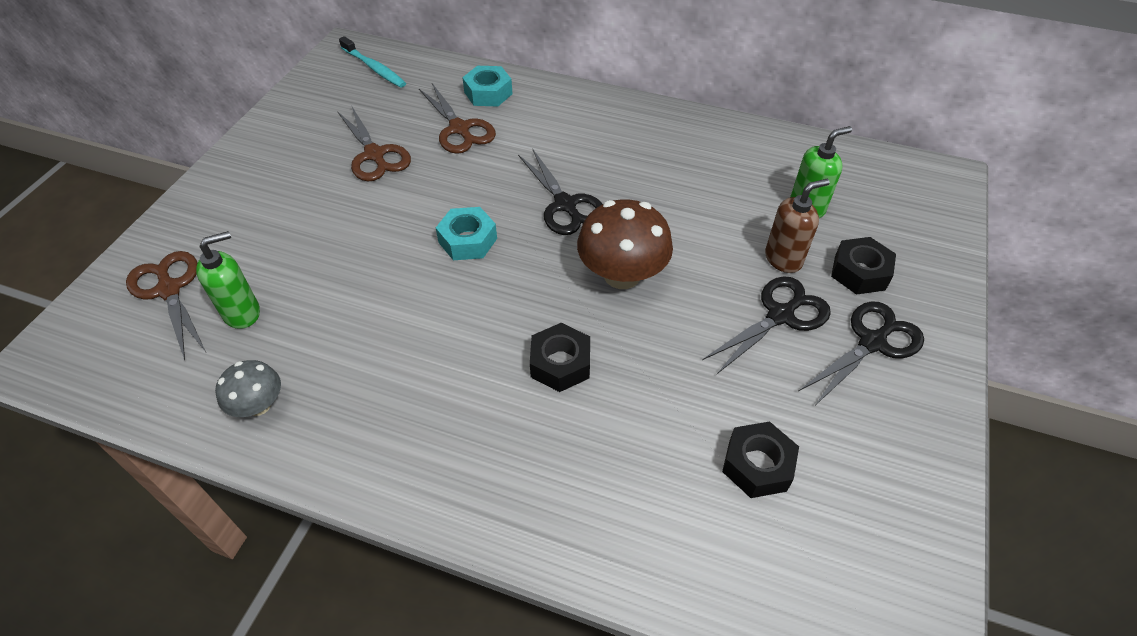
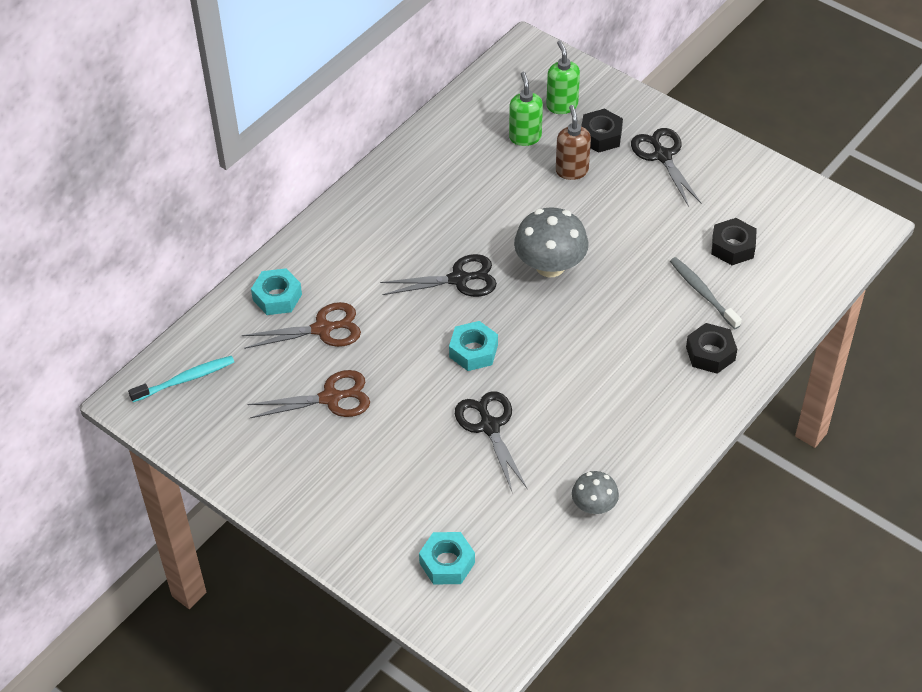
camera: 70 degrees left, 0 degrees up
(169, 290) = (447, 563): brown scissors -> turquoise nut
(242, 313) = (495, 511): green soap dispenser -> green soap dispenser (562, 105)
(560, 363) = (620, 323): black nut -> black nut (710, 353)
(622, 275) = (550, 266): brown mushroom -> grey mushroom
(653, 446) = (703, 293): none -> grey toothbrush
(780, 315) = (622, 192): black scissors -> black scissors (489, 426)

